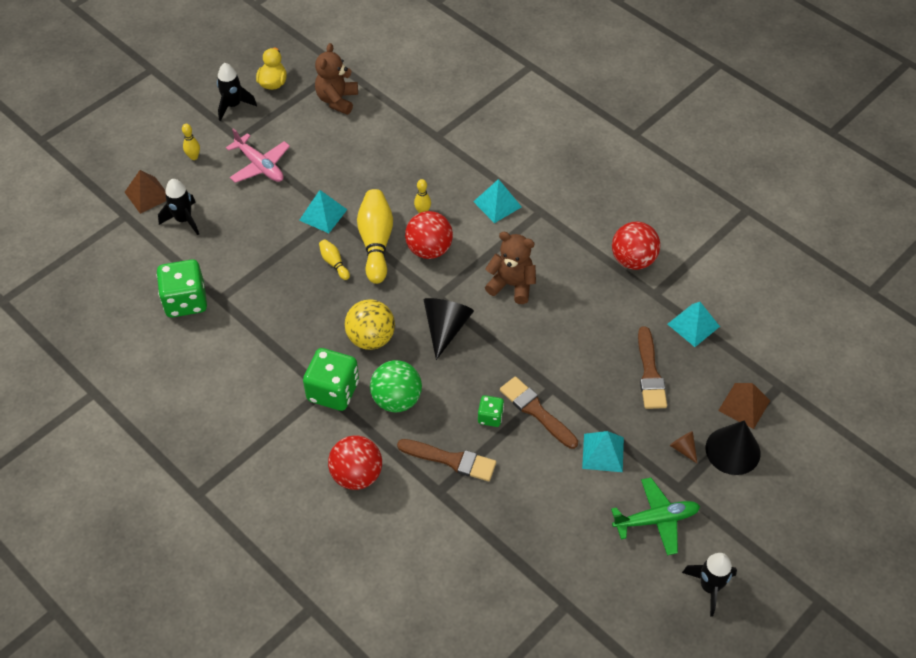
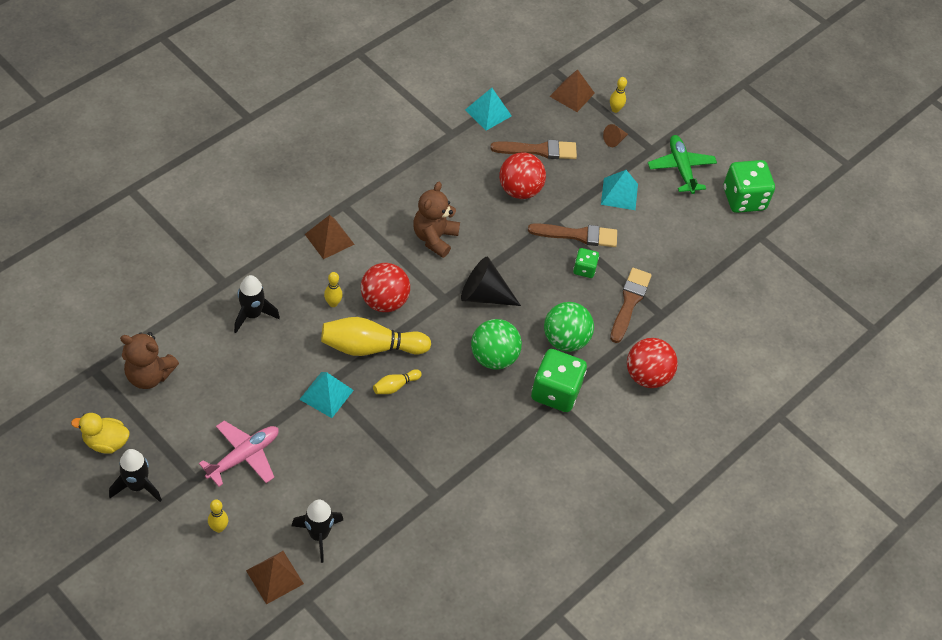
camera: 95 degrees left, 0 degrees up
(185, 301) = (437, 529): green dice -> green dice (744, 199)
(371, 338) = (493, 357): yellow ball -> green ball
(497, 204) = (329, 239): turquoise pyramid -> brown pyramid
(536, 411) = (578, 235): brown brush -> brown brush turned 135 degrees counterclockwise
(633, 260) = (411, 143): red ball -> red ball (519, 190)
(709, 587) = (737, 145): black rocket -> black rocket (252, 315)
(733, 450) = (615, 109): black cone -> yellow bowling pin

